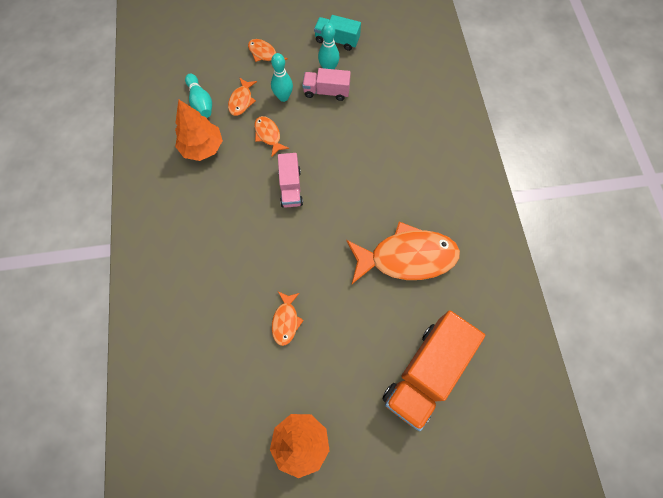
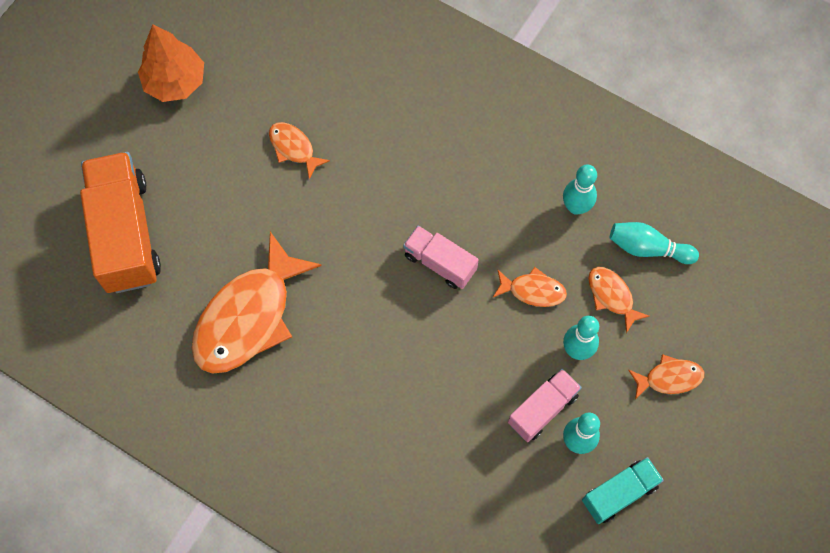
camera: 130 degrees right, 0 degrees up
(202, 147) = (576, 207): orange tree -> turquoise bowling pin

